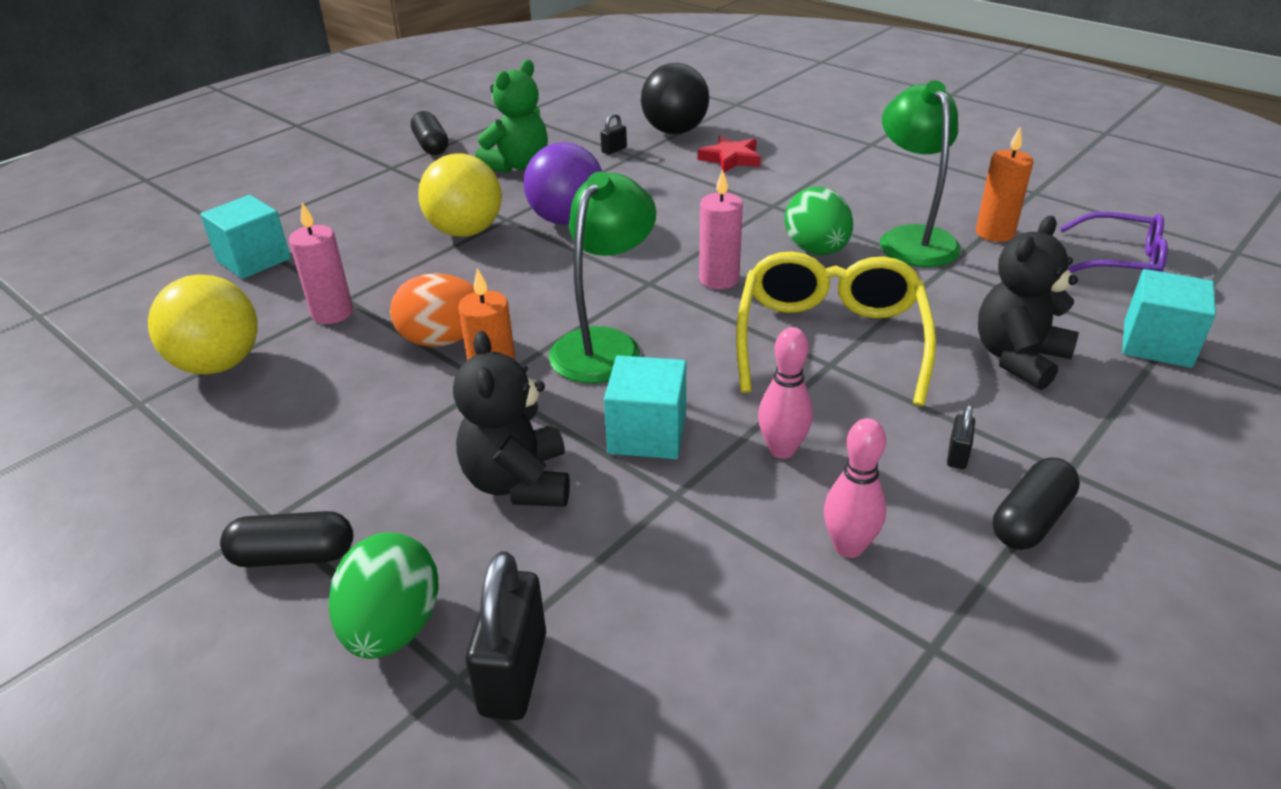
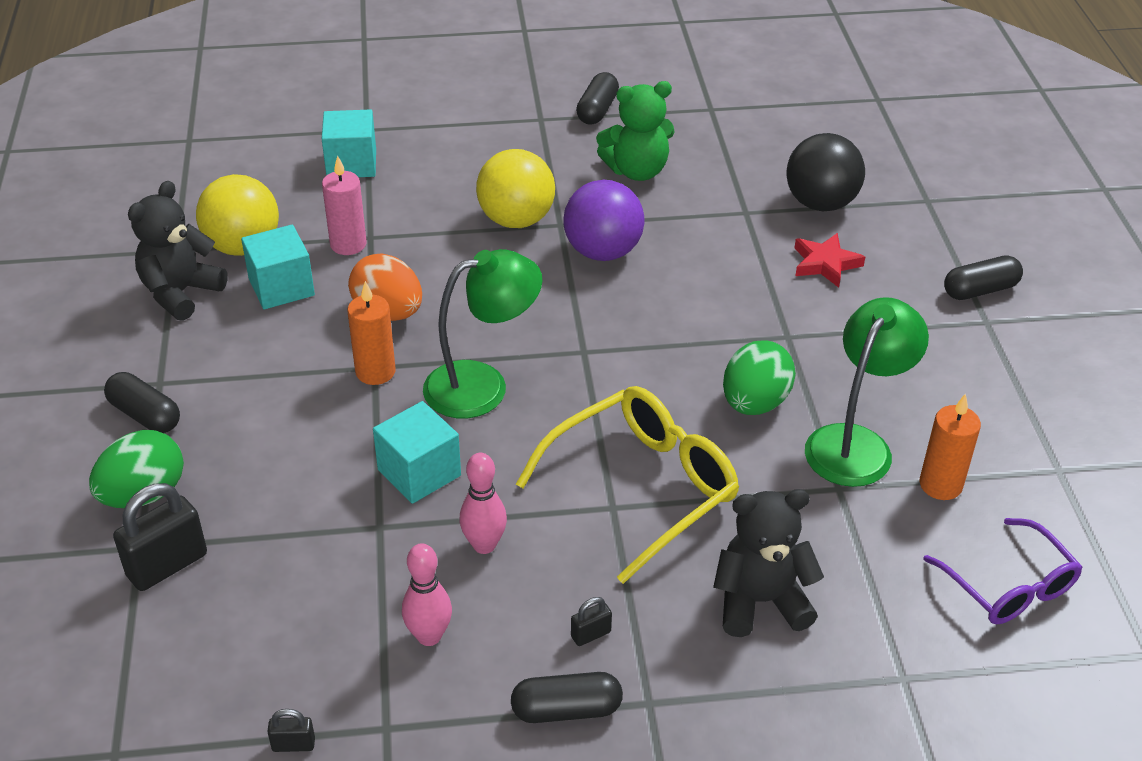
camera: 40 degrees right, 5 degrees up
(518, 482) = (305, 452): black teddy bear -> black teddy bear (180, 293)
(614, 150) = (737, 196): black padlock -> black padlock (293, 744)
(719, 279) = (638, 381): pink candle -> none
(841, 131) = (980, 290): none -> black capsule
(1157, 344) = (898, 672): turquoise cube -> turquoise cube (281, 287)

